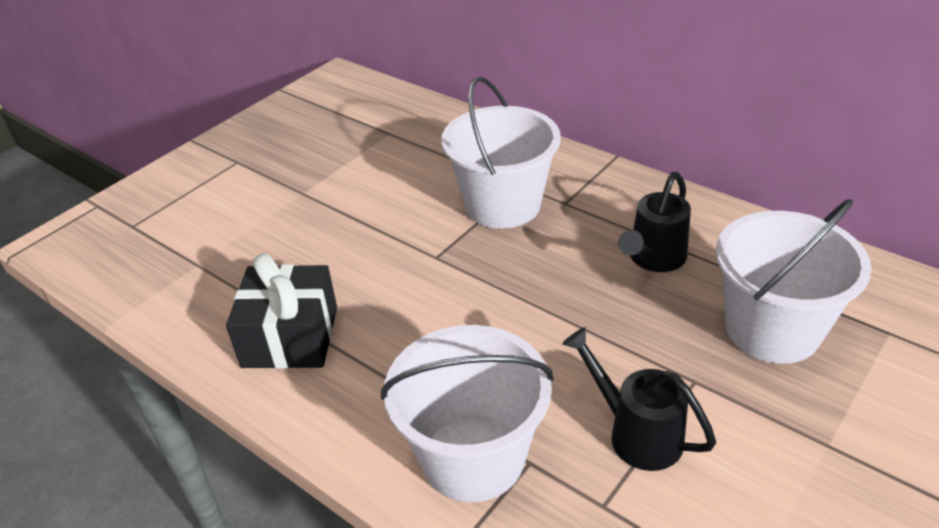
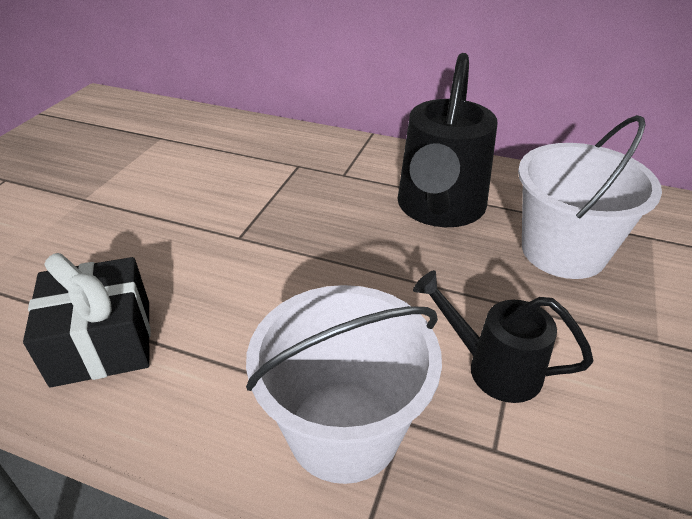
camera: 20 degrees left, 0 degrees up
(503, 205) = (288, 183): white bucket -> none
(653, 259) = (439, 209): black watering can -> black watering can, size x1.75

